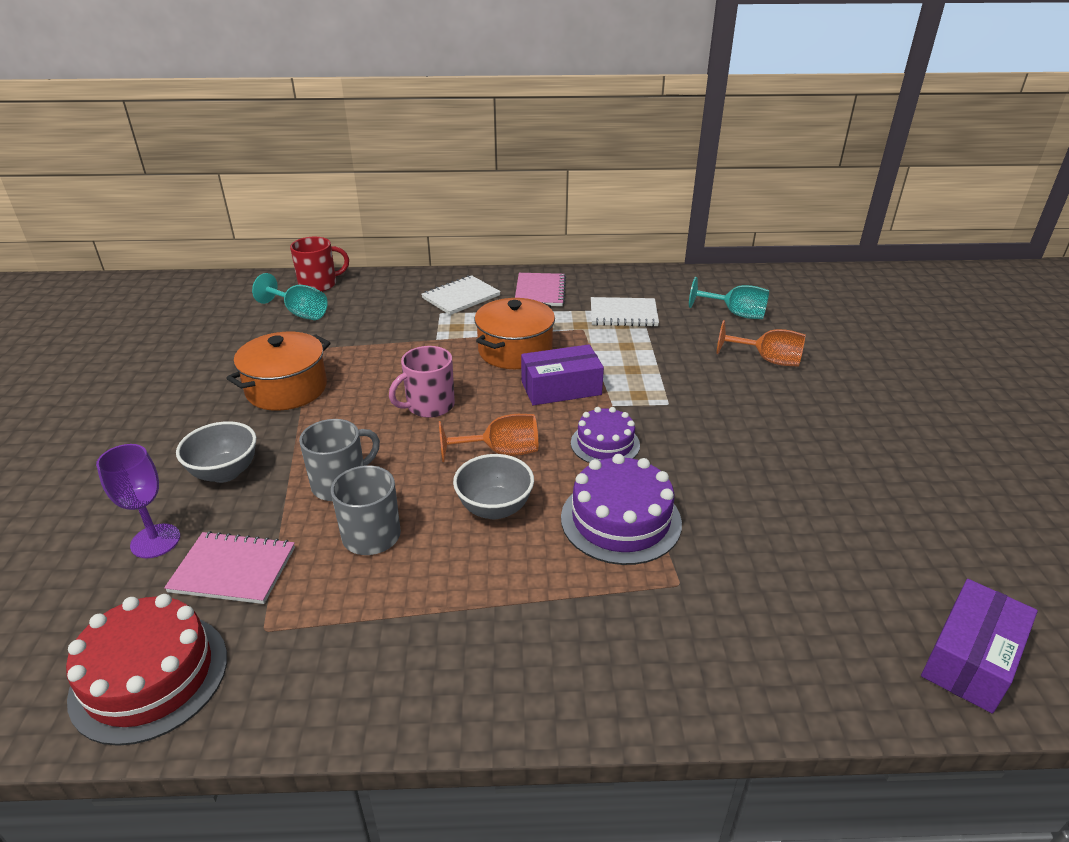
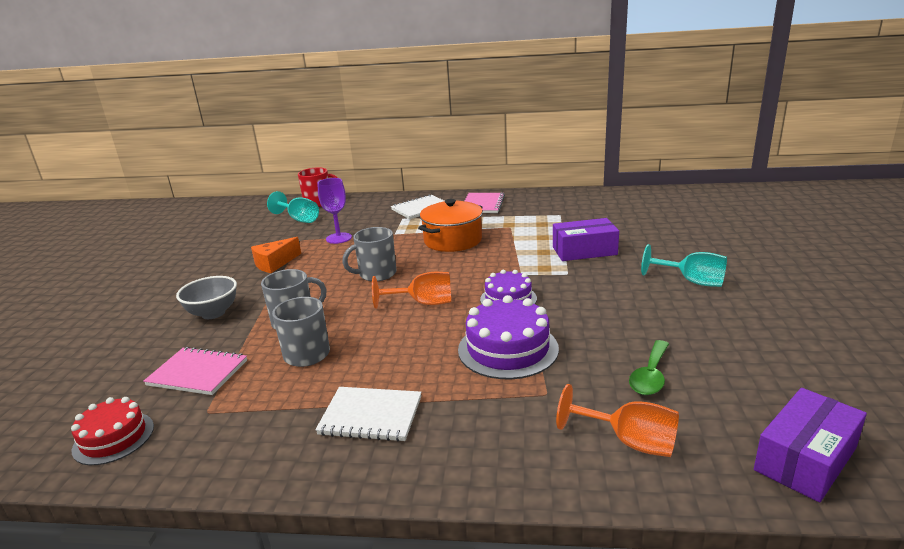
camera: 10 degrees right, 10 degrees down
(150, 676) = (113, 438): red cake -> red cake, size x0.65
(155, 541) = (149, 353): purple goblet -> purple goblet (339, 238)
(286, 389) = (275, 263): orange pot -> orange cheese
(429, 405) = (376, 274): pink mug -> grey mug
(494, 508) = (407, 339): grey bowl -> none
(561, 388) = (482, 263): purple box -> purple box (584, 251)
(623, 314) = (545, 217): white notebook -> white notebook (371, 416)
(735, 314) = (638, 216): turquoise goblet -> turquoise goblet (691, 281)
(767, 360) = (658, 245): orange goblet -> orange goblet (629, 442)
(791, 554) = (650, 376): none -> green spoon

